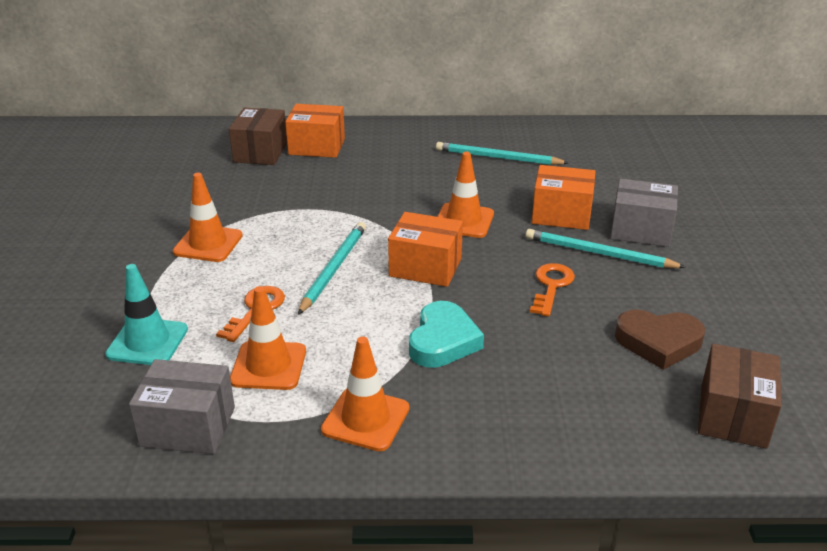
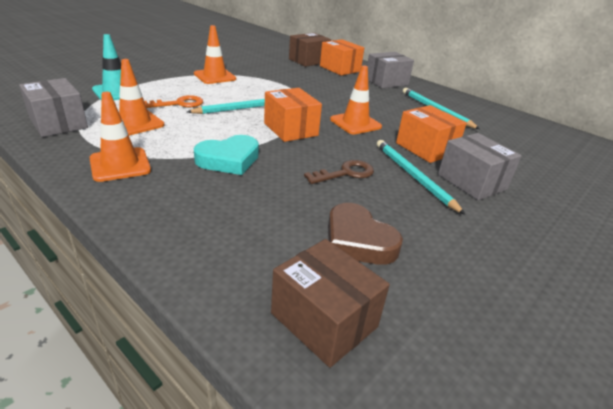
camera: 40 degrees right, 0 degrees up
(395, 141) = (386, 82): none -> grey box
(551, 286) = (345, 173): orange key -> brown key
(733, 415) = (324, 320): brown box -> brown box turned 75 degrees clockwise

